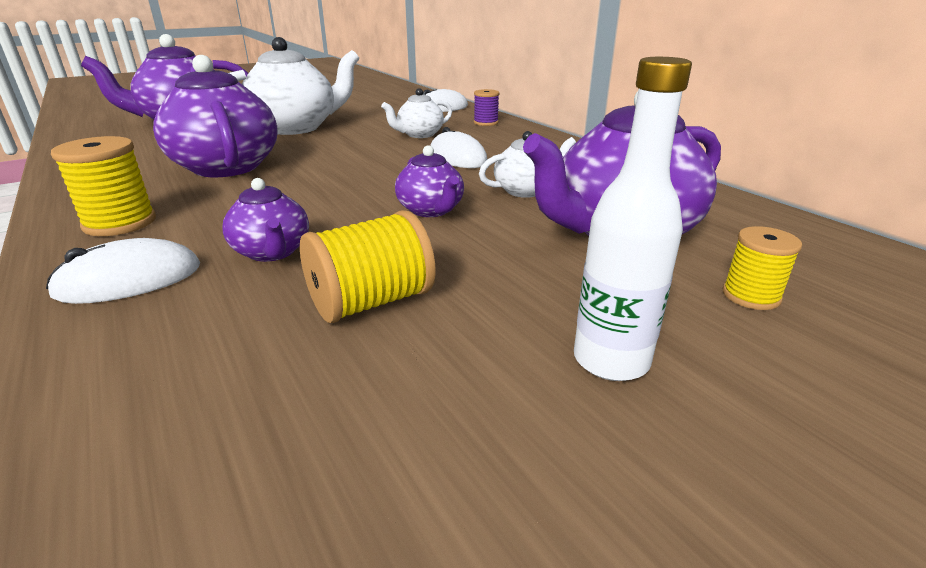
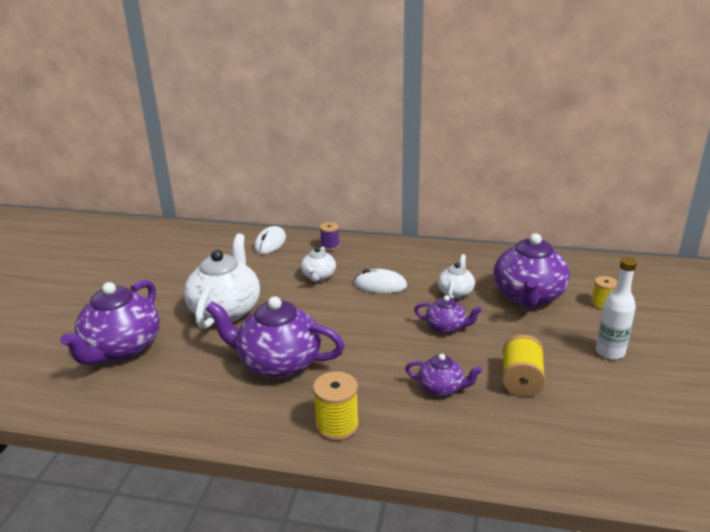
camera: 45 degrees left, 0 degrees up
(129, 280) = (426, 437): white mouse -> none

